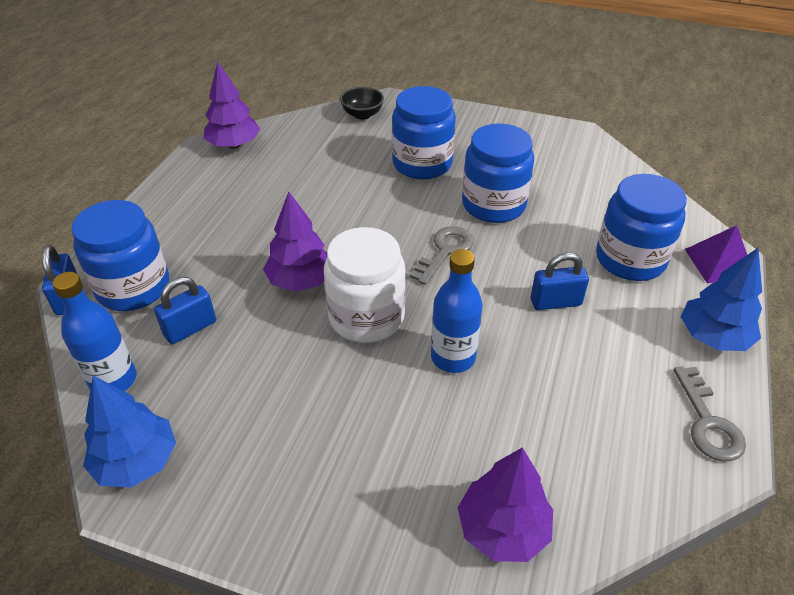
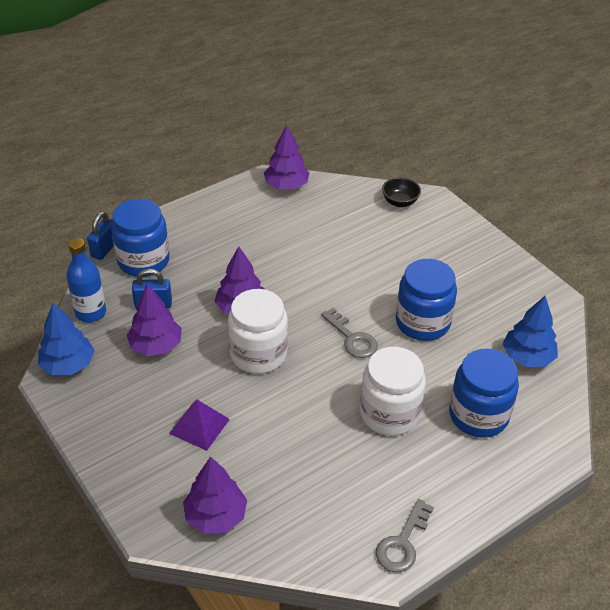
camera: 35 degrees right, 0 degrees up
(237, 373) = (156, 346): none -> purple tree
(422, 164) = (403, 264): blue jar -> none
(445, 251) = (352, 338): grey key -> grey key turned 75 degrees clockwise
(453, 357) = (285, 409): blue bottle -> none
(555, 302) = (389, 413): blue padlock -> white jar
(713, 337) = (473, 499): blue tree -> blue tree (527, 357)
(719, 263) = (545, 456): purple pyramid -> purple pyramid (199, 426)

